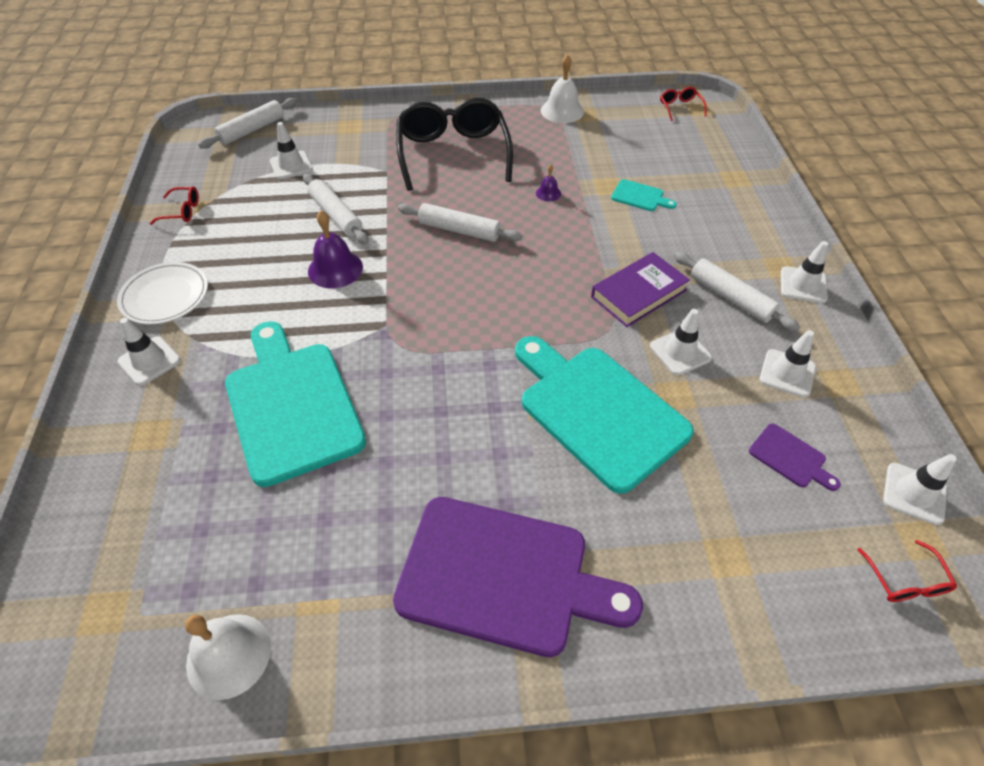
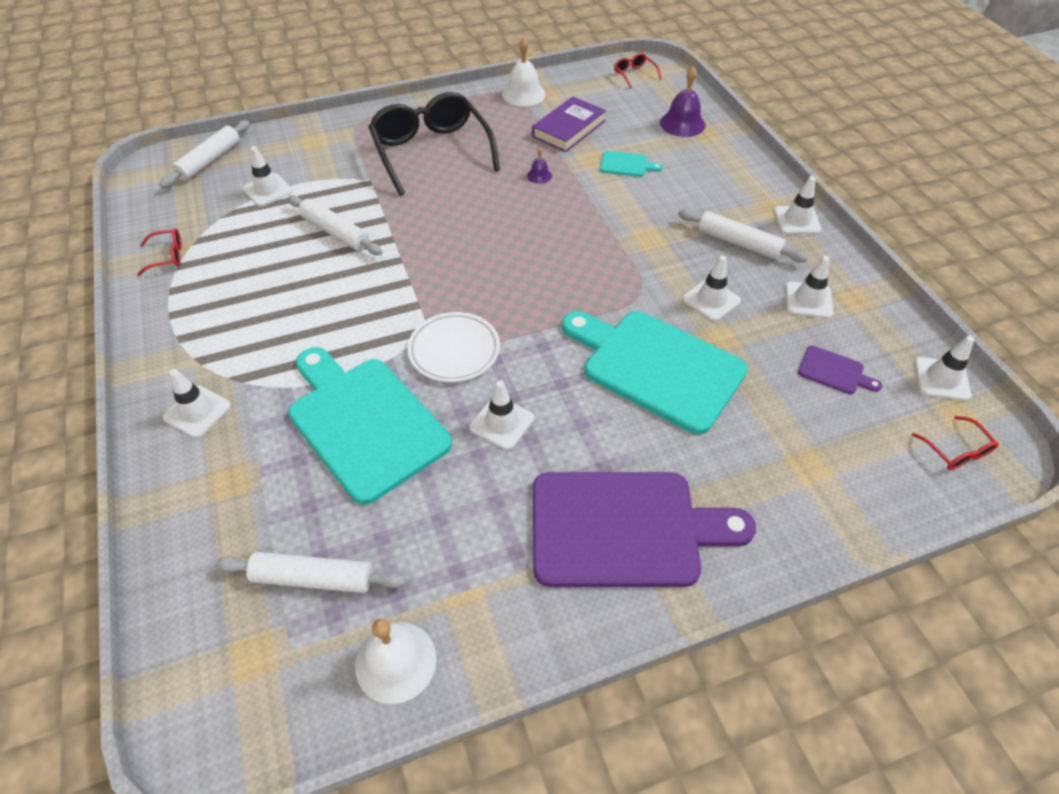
camera: 15 degrees left, 0 degrees up
(165, 296) = (186, 345): white plate -> white plate (454, 350)
(335, 269) = (356, 285): purple bell -> purple bell (682, 123)
(421, 435) = (502, 423): none -> white traffic cone
(459, 230) = (466, 225): white rolling pin -> white rolling pin (313, 578)
(638, 293) = (656, 254): purple book -> purple book (568, 129)

